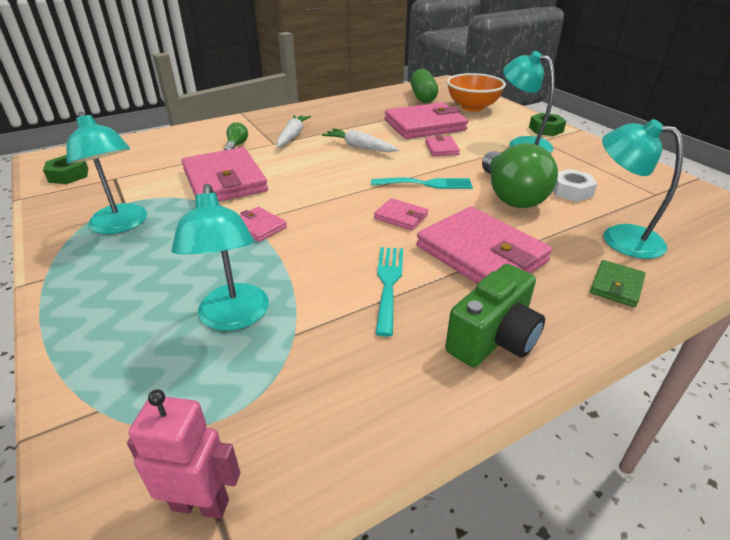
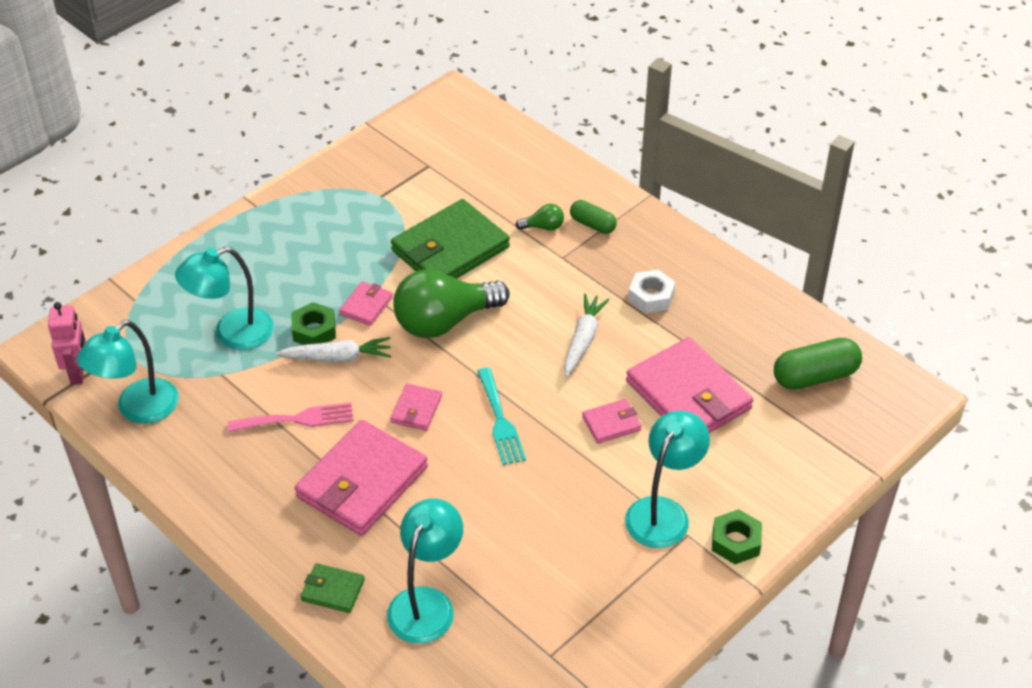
camera: 75 degrees right, 10 degrees up
(69, 175) = (423, 131): green nut -> green nut (314, 330)
(121, 225) = (342, 212): turquoise lamp -> turquoise lamp (138, 409)
(224, 180) = (450, 249): pink wallet -> green wallet
(251, 130) = (592, 224): none -> green capsule
(292, 136) = (591, 268): white carrot -> white carrot (337, 357)
(388, 283) = (297, 419): turquoise fork -> pink fork
(472, 107) = (794, 444): orange bowl -> none
(493, 339) = (239, 498): green camera -> none
(511, 196) = (495, 503): green light bulb -> green light bulb (444, 321)
(571, 191) = (528, 564): white nut -> white nut (651, 296)

